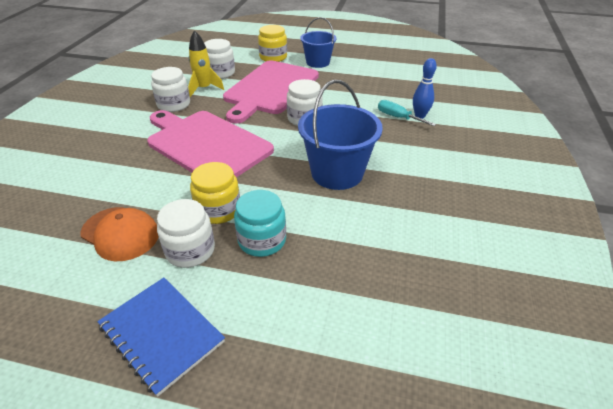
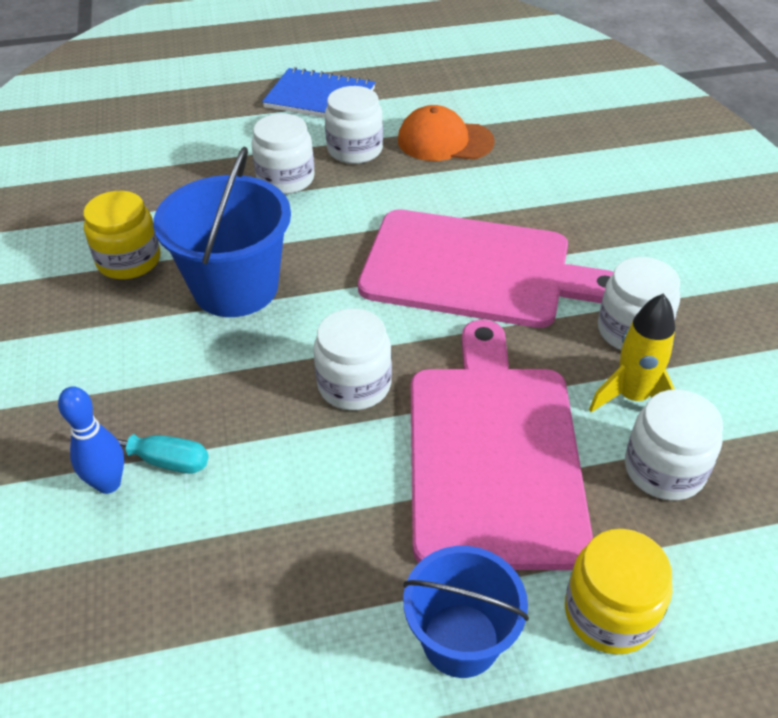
camera: 155 degrees right, 5 degrees up
(218, 210) = (363, 192): yellow jar -> yellow jar (129, 260)
(262, 240) = (285, 179): turquoise jar -> white jar

